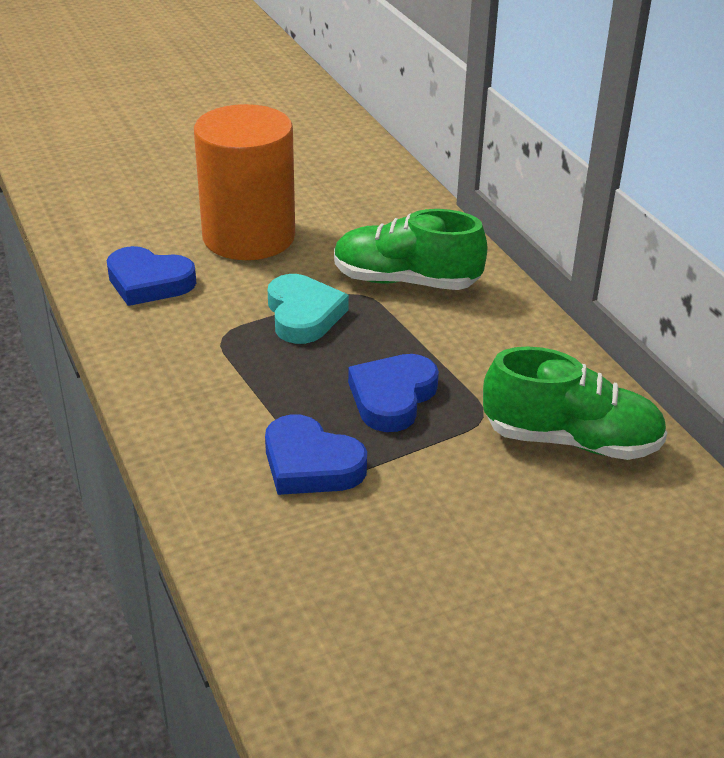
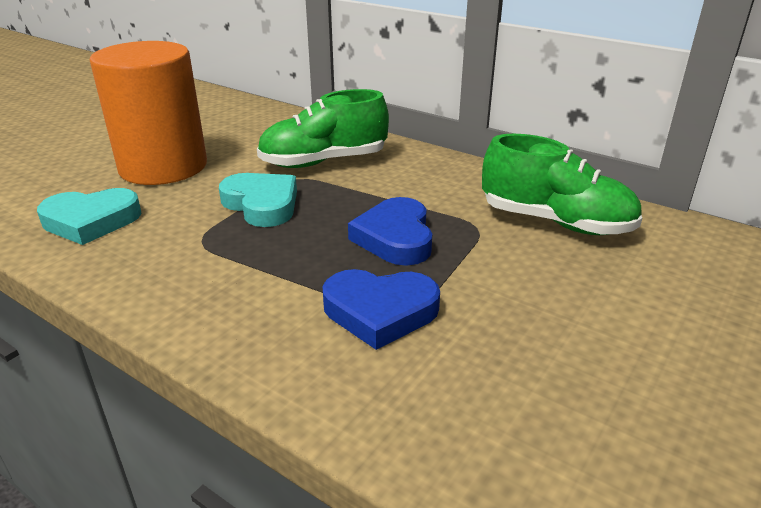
camera: 30 degrees left, 5 degrees down
(149, 282) = (91, 221): blue heart -> turquoise heart
(571, 440) = (555, 222): green shoe -> green shoe turned 45 degrees clockwise

